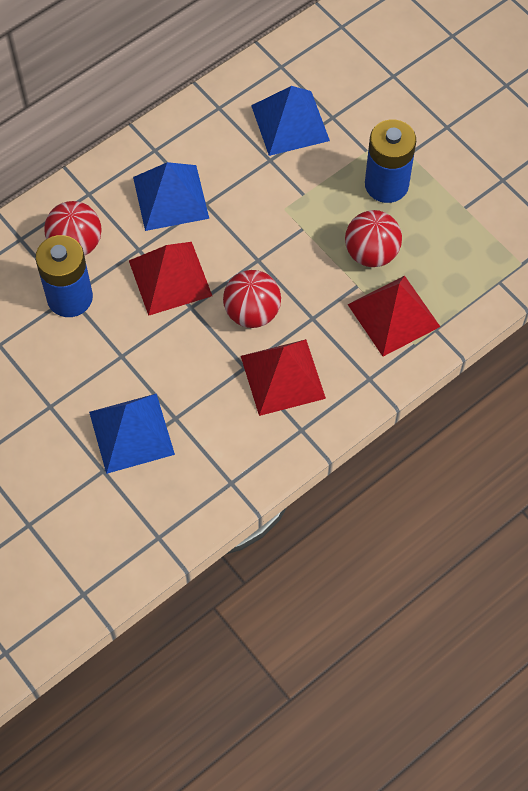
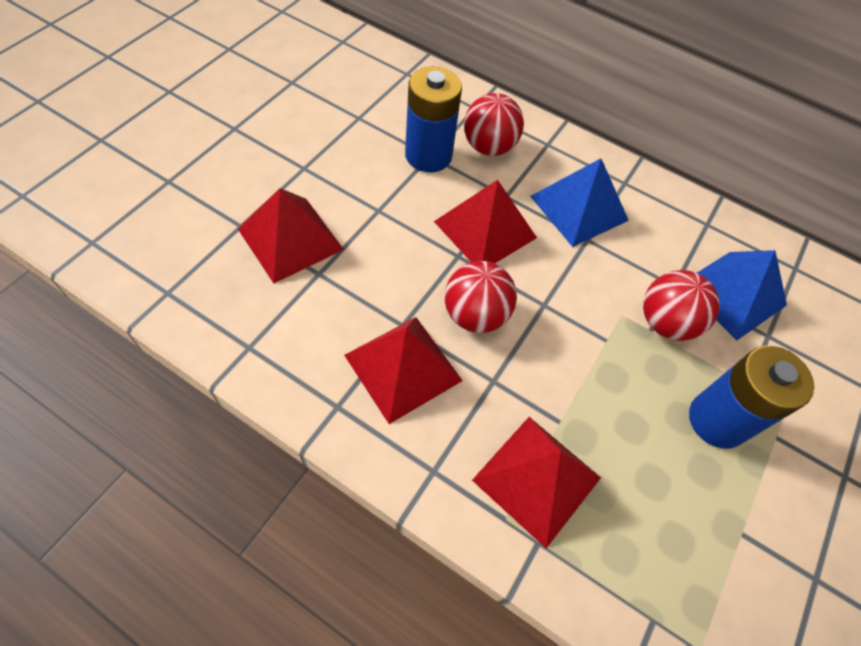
camera: 65 degrees right, 5 degrees down
(131, 433) = (290, 239): blue pyramid -> red pyramid
(371, 253) = (612, 427): red ball -> red ball (665, 322)

